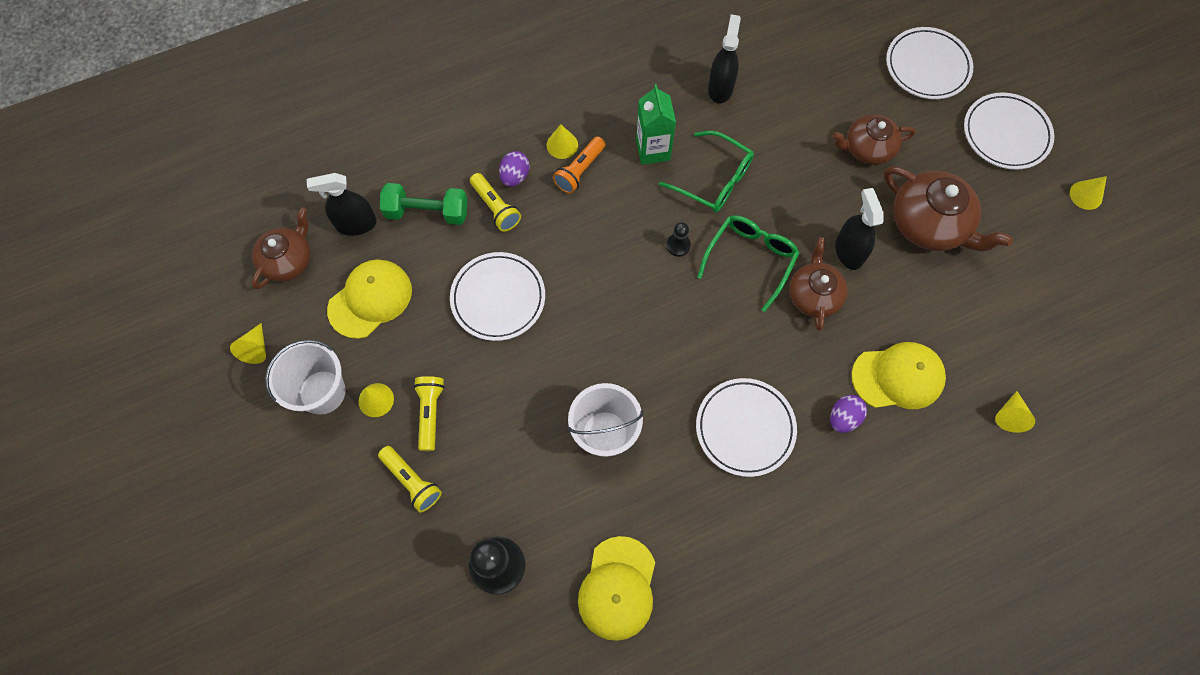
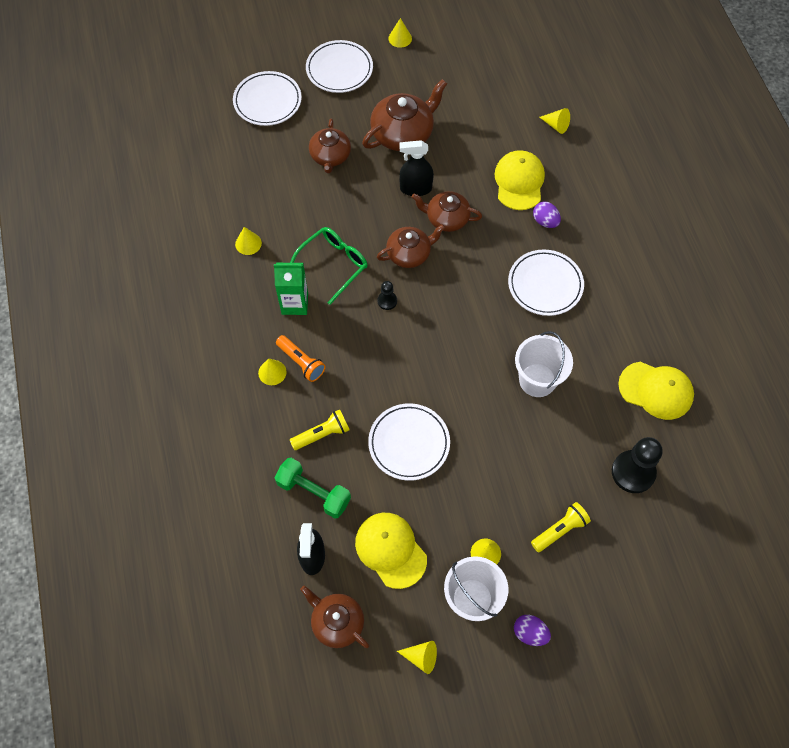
camera: 80 degrees left, 5 degrees down
(427, 212) = (314, 492): green dumbbell -> green dumbbell turned 75 degrees counterclockwise
(430, 413) = (503, 510): yellow flashlight -> none
(515, 176) = (294, 414): purple egg -> purple egg (530, 633)
(720, 88) = (248, 243): black spray bottle -> yellow cone
(750, 259) = (409, 254): green glasses -> brown teapot

